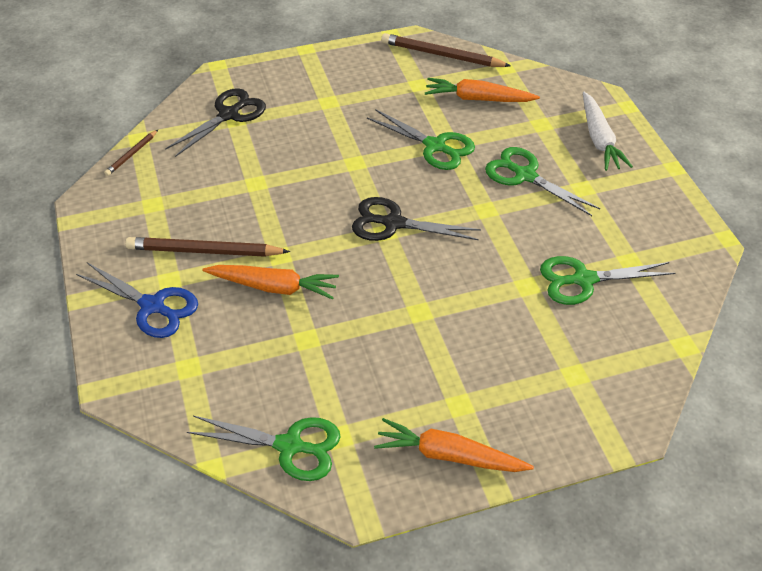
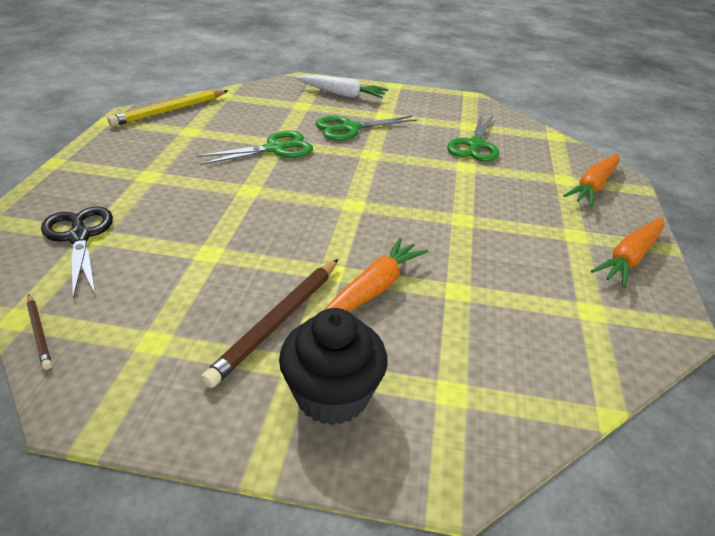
camera: 65 degrees left, 10 degrees down
(152, 306) = (332, 395): blue scissors -> black cupcake
(289, 446) = (596, 347): green scissors -> none
(393, 223) = (347, 197): black scissors -> none
(441, 55) = (170, 111): brown pencil -> yellow pencil
(478, 99) = (243, 115): orange carrot -> orange carrot (593, 186)

